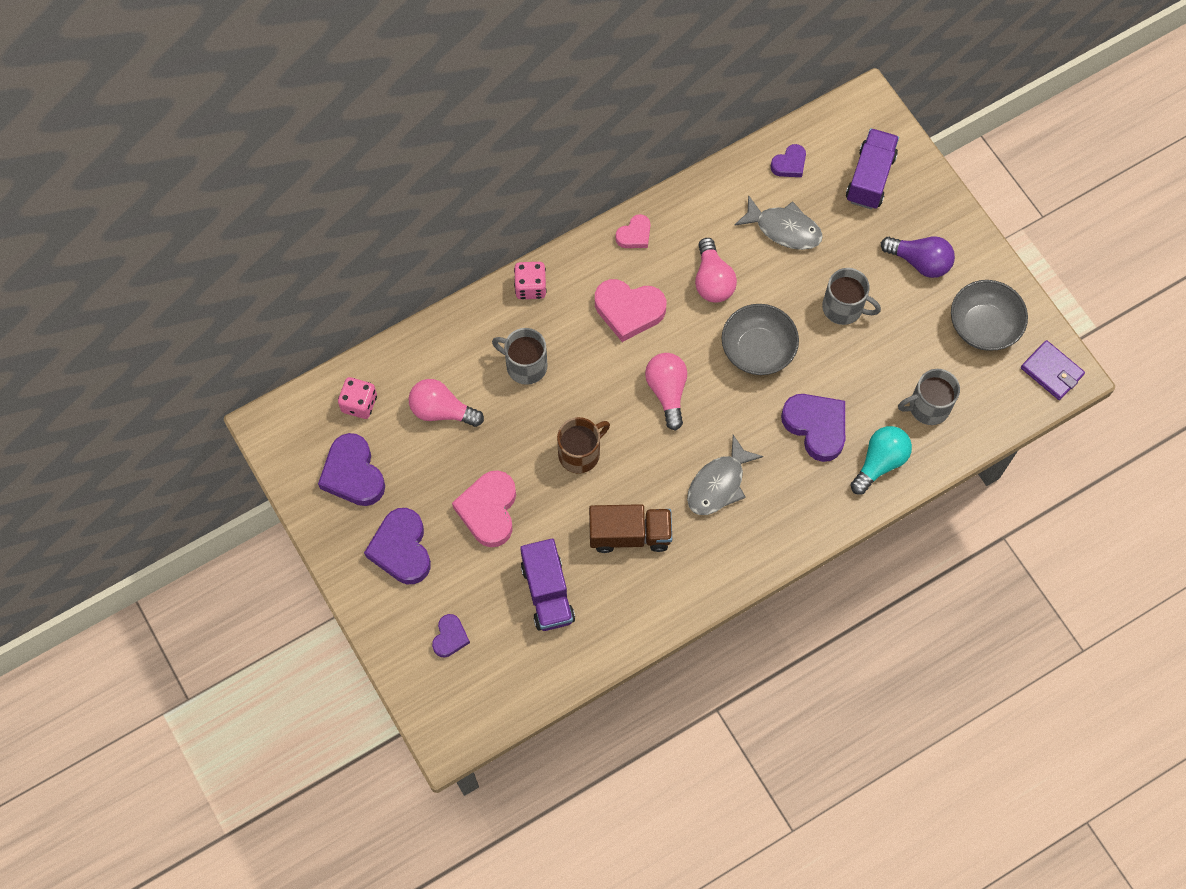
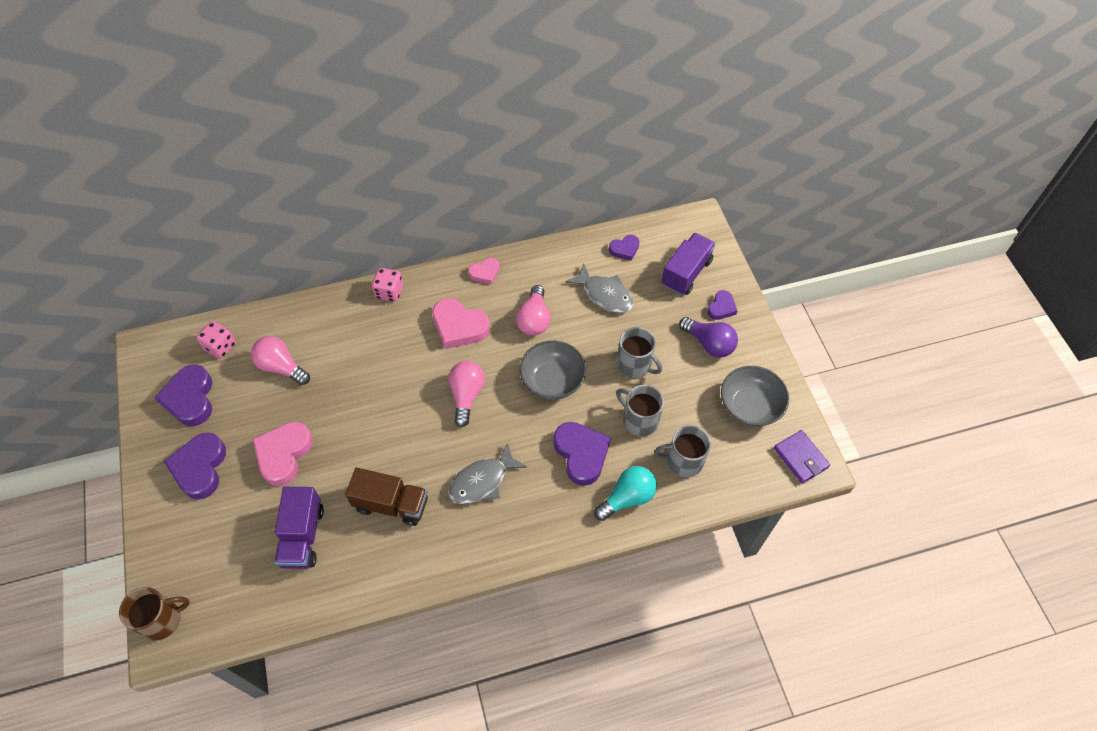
camera: 15 degrees right, 10 degrees down
(450, 637) = (205, 553): purple heart -> purple heart (721, 308)
(525, 365) = (361, 348): grey mug -> grey mug (639, 420)
(580, 453) = (377, 427): brown mug -> brown mug (162, 619)

